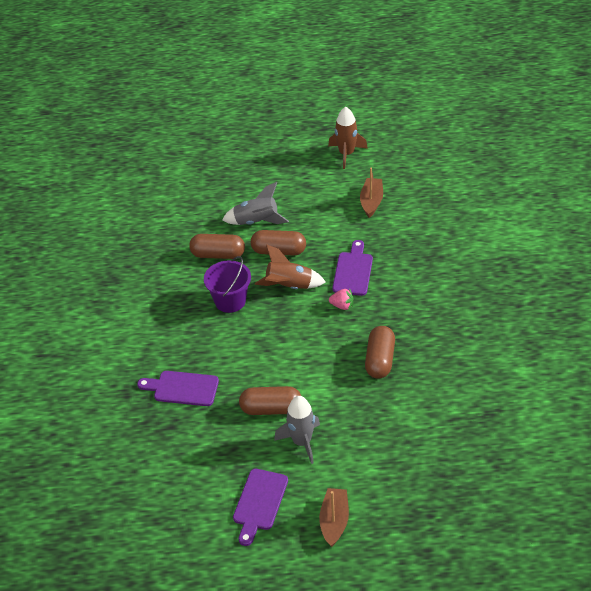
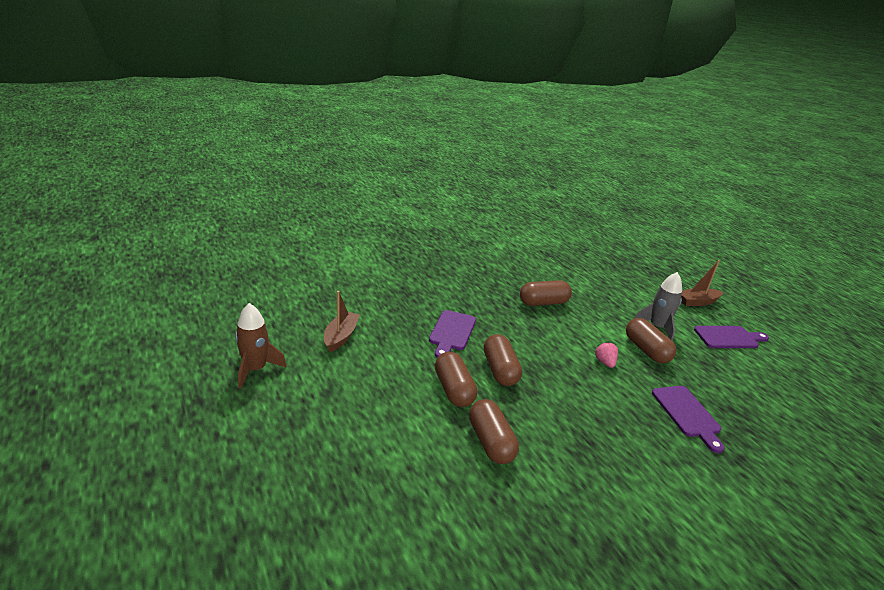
camera: 120 degrees left, 15 degrees down
(230, 301) = (552, 410): purple bucket -> none
(256, 221) = (414, 421): grey rocket -> none
(289, 286) = (500, 370): brown rocket -> brown capsule
(342, 306) = (500, 331): pink strawberry -> pink strawberry (605, 362)
(353, 271) = (452, 332): purple cutting board -> purple cutting board turned 60 degrees counterclockwise
(371, 202) = (341, 336): brown boat -> brown boat turned 120 degrees clockwise

